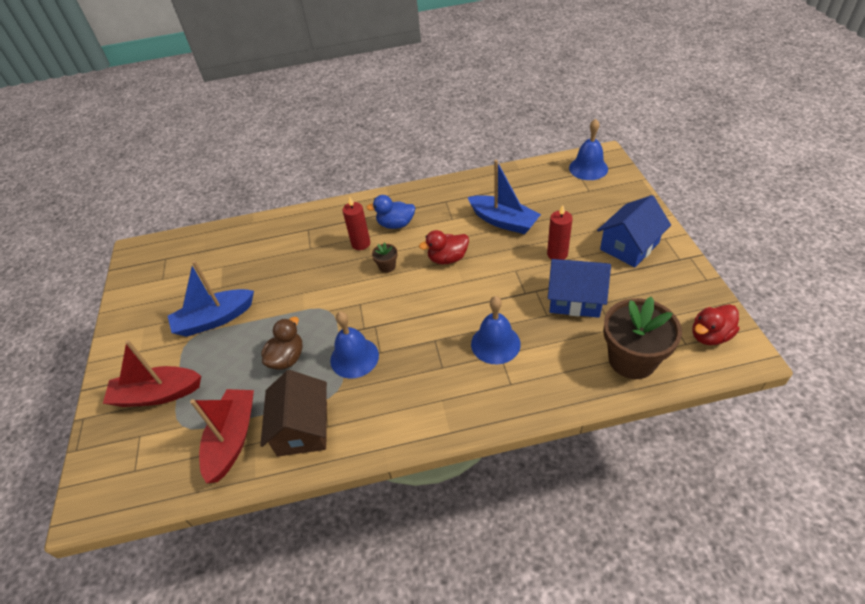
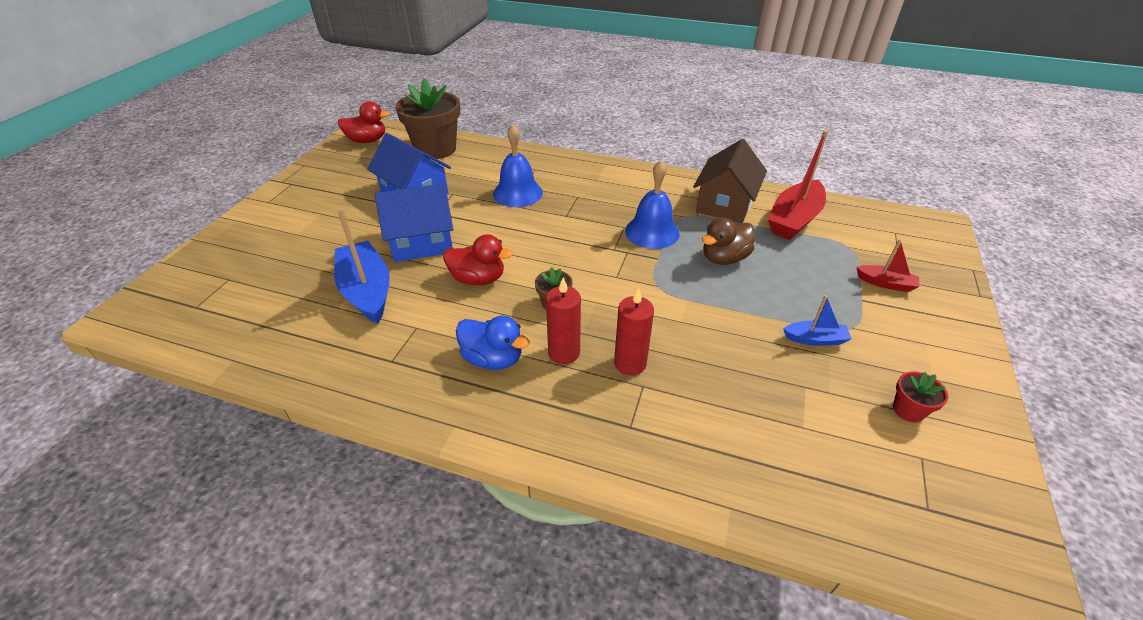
camera: 155 degrees left, 5 degrees down
(157, 394) = (885, 283): red boat -> red boat, size x0.51
(163, 299) = (908, 410): none -> red flower pot
(214, 319) = (815, 339): blue boat -> blue boat, size x0.51
(557, 254) = (371, 231): red candle -> red candle (630, 363)
(588, 168) = (172, 308): blue bell -> none
(629, 246) = (305, 209): blue house -> blue house (422, 242)

